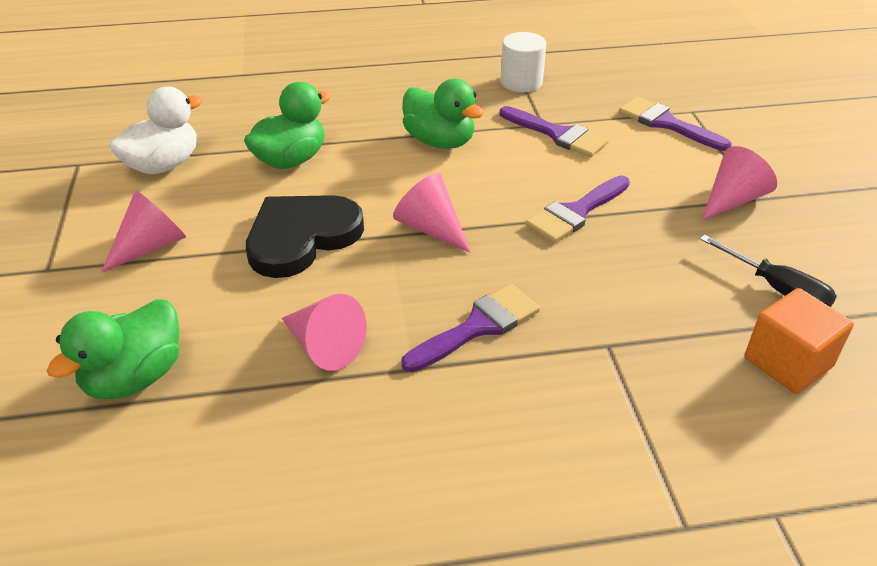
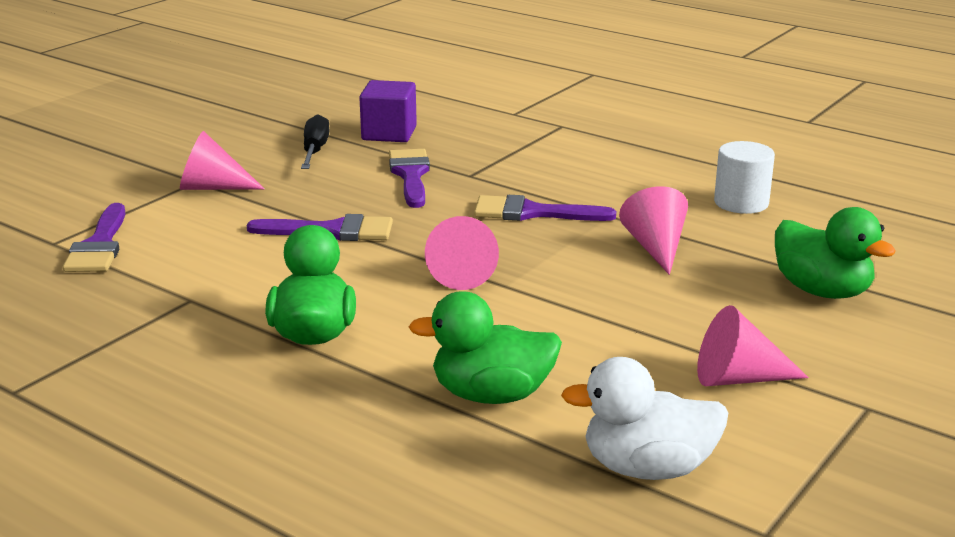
camera: 135 degrees left, 15 degrees down
(135, 377) = (822, 291): green duck -> green duck turned 60 degrees clockwise
(301, 237) = (582, 318): black heart -> none
(521, 82) = (95, 349): white cylinder -> white cylinder (741, 203)
(557, 134) = (202, 284): purple brush -> purple brush (410, 175)
(788, 362) = (389, 133): orange cube -> purple cube

